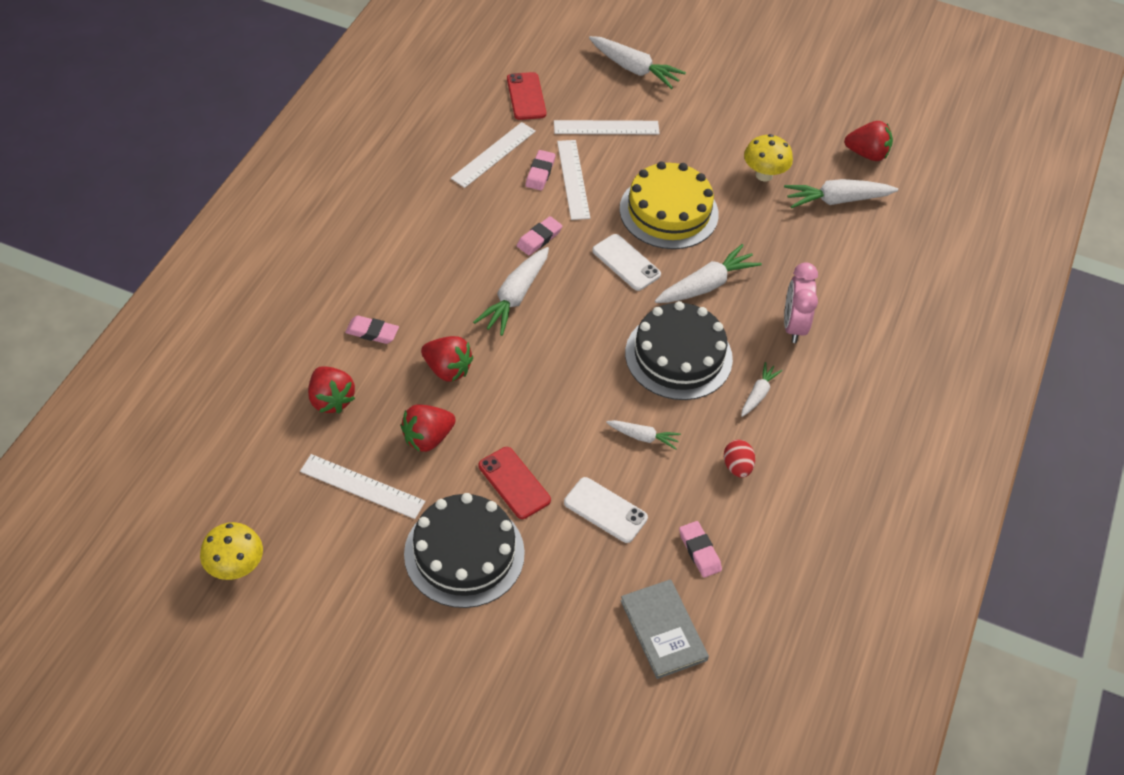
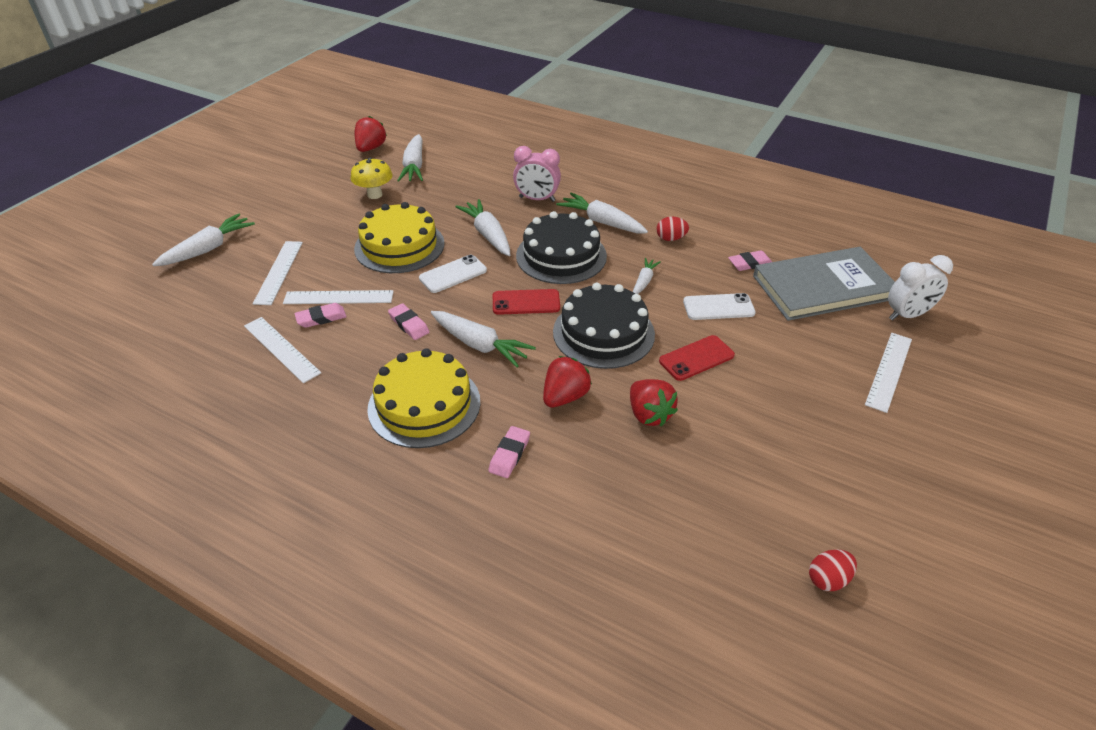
camera: 80 degrees left, 10 degrees down
(236, 567) = (828, 579): yellow mushroom -> red egg
(331, 400) = (600, 492): red strawberry -> none
(362, 486) = (710, 466): white ruler -> white ruler (889, 371)
(429, 265) = (424, 405): none -> yellow cake
(464, 553) = (776, 394): black cake -> black cake (603, 333)
(526, 96) = (207, 321): red phone -> red phone (526, 302)
(540, 173) = (321, 318): pink eraser -> pink eraser turned 45 degrees counterclockwise
(605, 510) = (718, 307): white phone -> white phone turned 45 degrees clockwise
(620, 721) = (907, 315): none -> white clock
(663, 630) = (823, 287): grey book -> grey book, size x1.71
(758, 394) = (602, 222): white carrot -> white carrot, size x1.75

